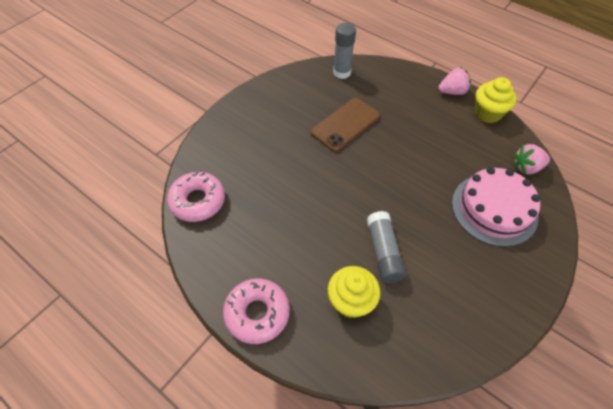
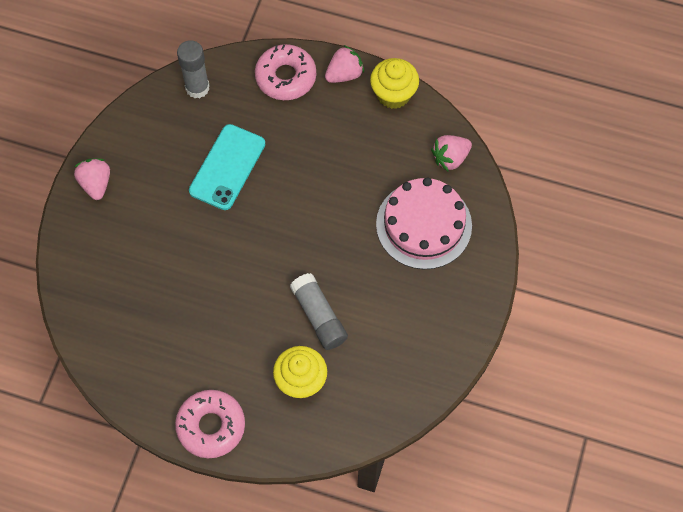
camera: 20 degrees left, 10 degrees up
(198, 201) = (93, 327): pink donut -> pink donut (286, 77)
(246, 108) = (96, 184): none -> pink strawberry
(345, 124) = (227, 167): brown phone -> turquoise phone

